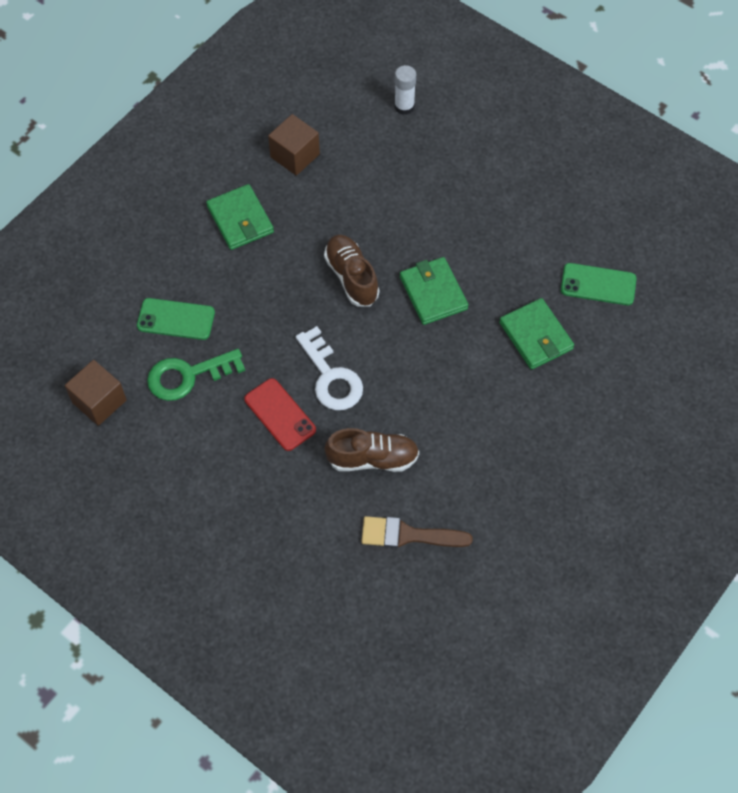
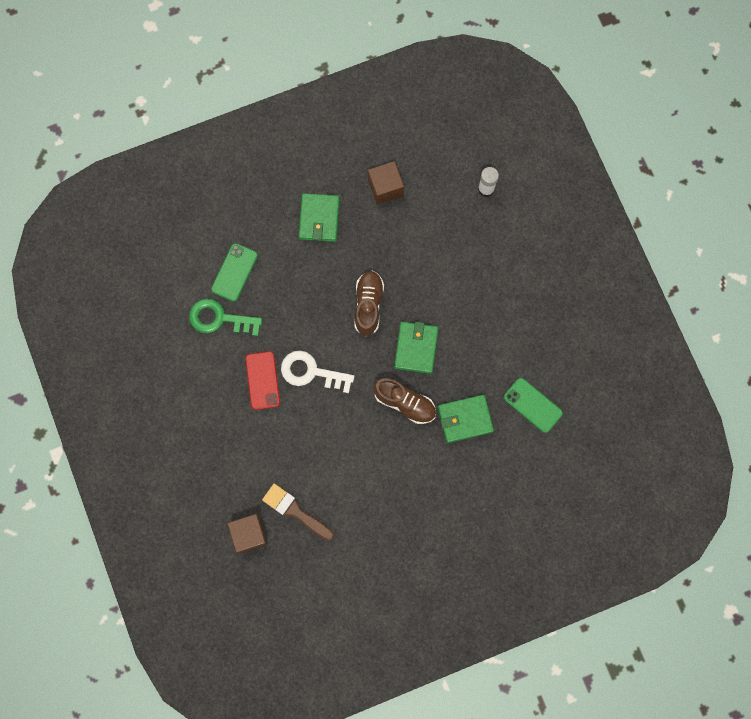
camera: 30 degrees right, 15 degrees up
(99, 401) = (153, 305): brown cube -> brown cube (249, 534)
(176, 319) = (234, 272): green phone -> green phone turned 75 degrees clockwise
(331, 377) = (311, 372): white key -> white key turned 105 degrees clockwise
(372, 458) = (303, 445): brown shoe -> brown shoe (404, 403)
(535, 336) = (465, 419): green wallet -> green wallet turned 75 degrees clockwise

